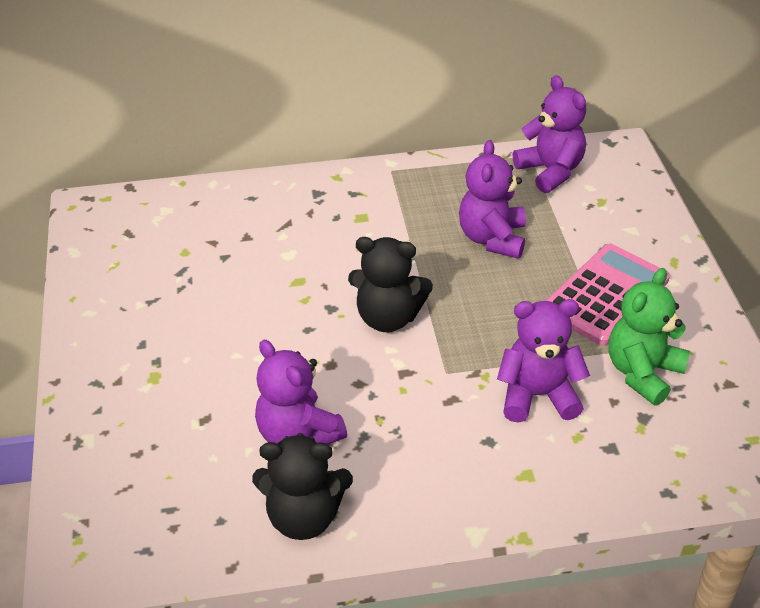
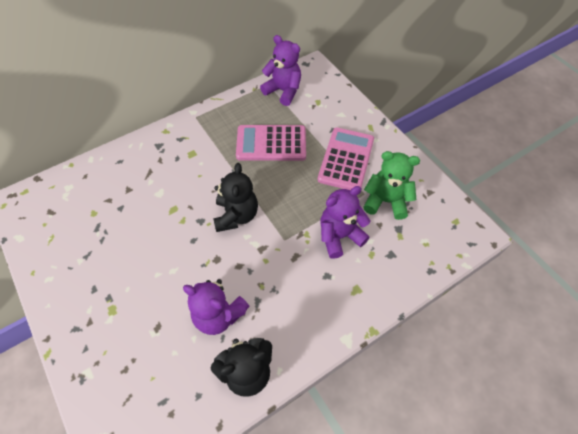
camera: 25 degrees left, 15 degrees up
(388, 317) = (236, 215): black teddy bear -> black teddy bear turned 75 degrees counterclockwise
(492, 238) = (271, 143): purple teddy bear -> pink calculator
(642, 372) = (385, 201): green teddy bear -> green teddy bear turned 90 degrees clockwise

